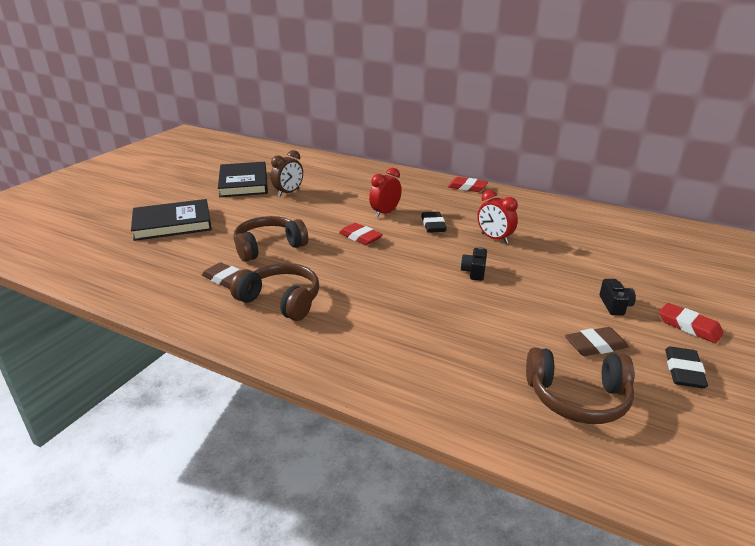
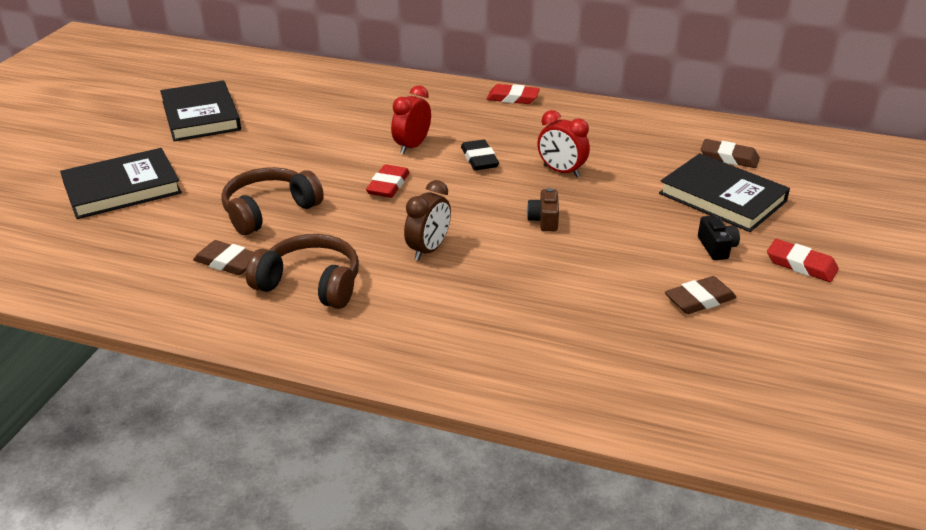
camera: 10 degrees left, 5 degrees up
(288, 193) = (270, 126): brown clock -> brown clock (428, 250)
(360, 237) = (388, 185): red eraser -> red eraser turned 75 degrees clockwise
(474, 272) = (544, 220): black camera -> brown camera
(577, 398) = (686, 363): brown headphones -> none
(623, 268) = (722, 197): none -> black book
(632, 239) = (729, 157): none -> brown eraser
(683, 371) = (797, 319): black eraser -> none

